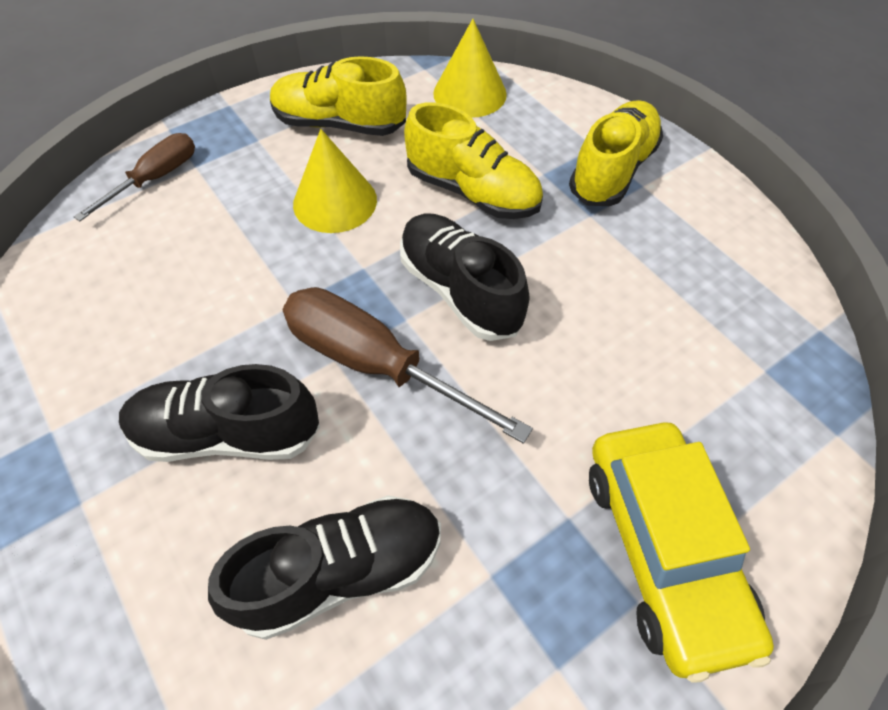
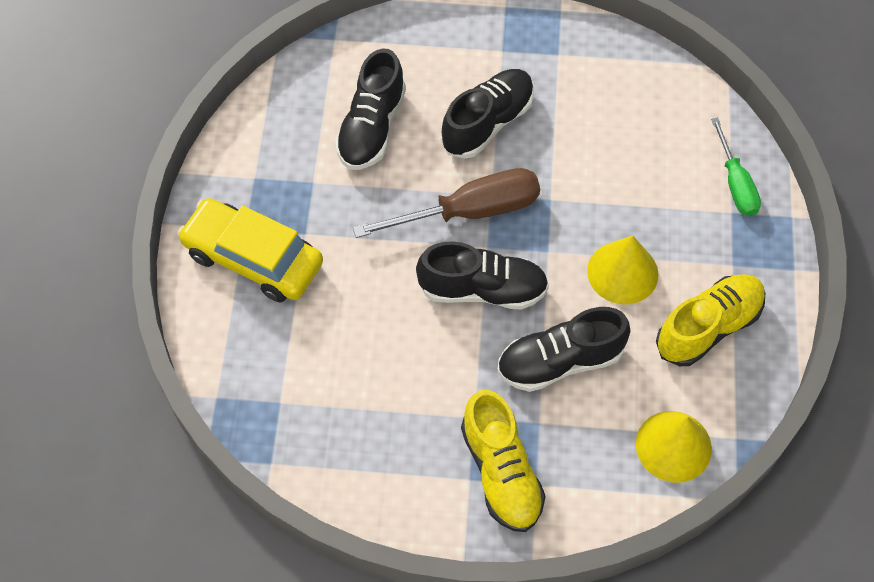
camera: 130 degrees right, 5 degrees up
(155, 179) = (735, 183): brown screwdriver -> green screwdriver
(472, 192) = (560, 361): yellow shoe -> black shoe

